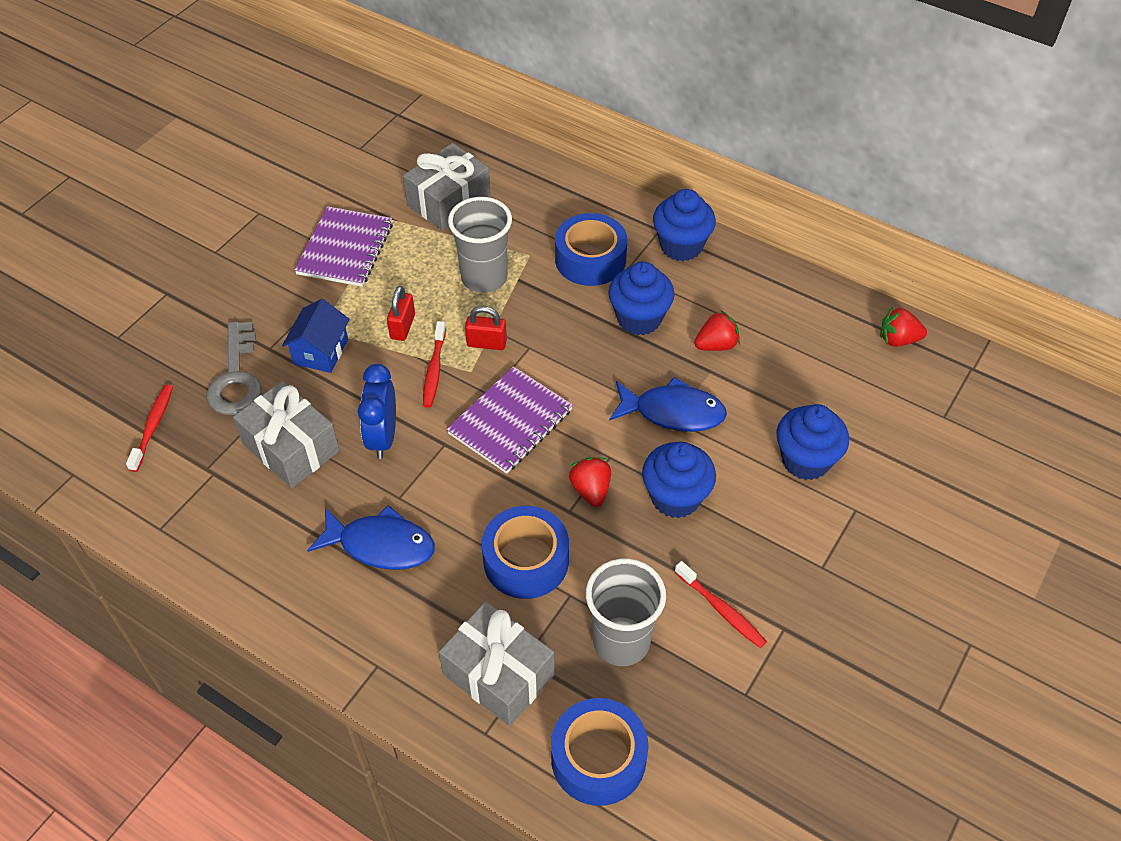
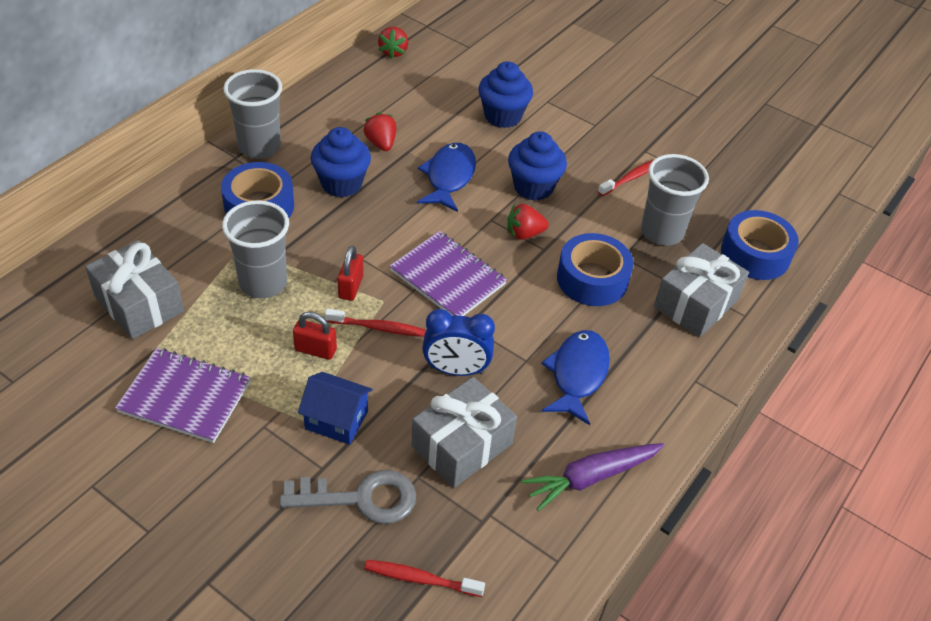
camera: 90 degrees left, 5 degrees down
(249, 557) = (591, 477): none -> purple carrot
(681, 246) = (259, 147): blue cupcake -> grey cup

